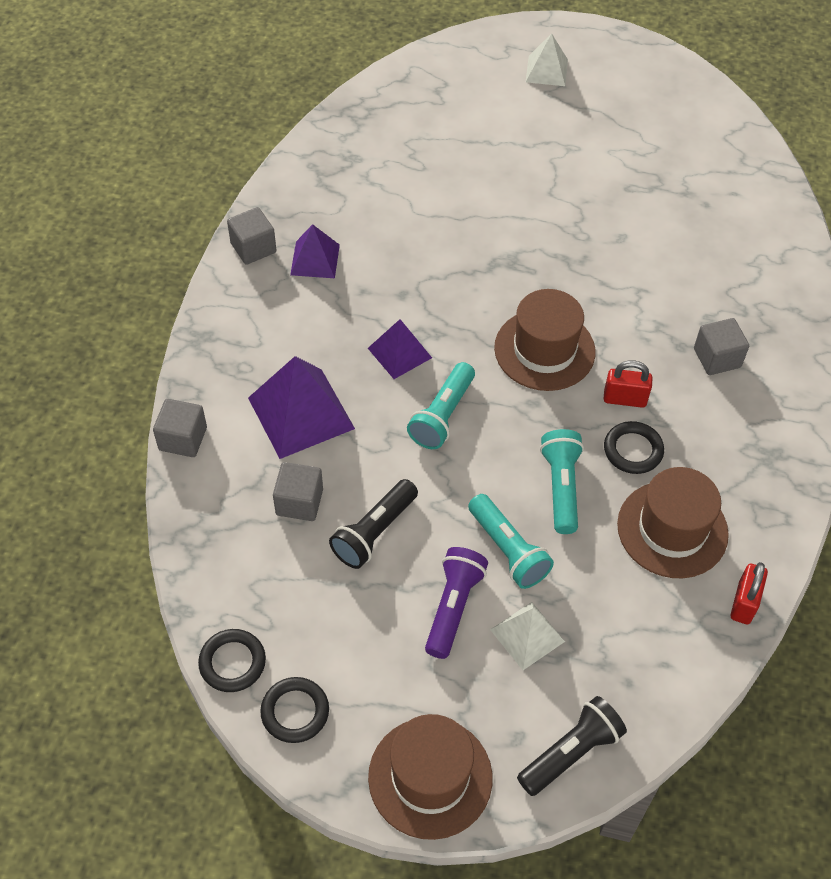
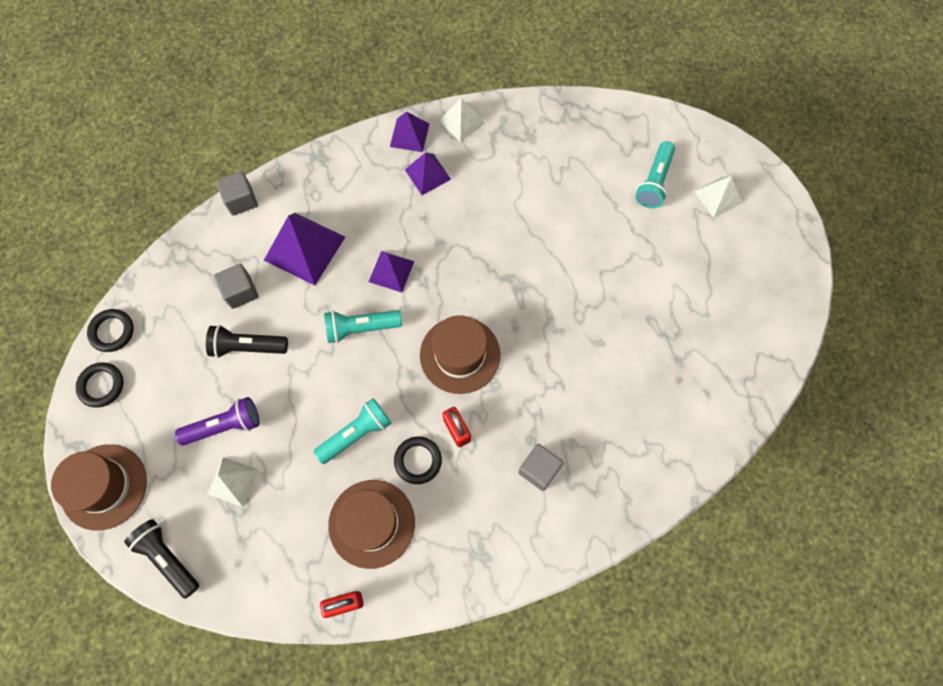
camera: 55 degrees right, 15 degrees up
(253, 248) = (409, 135): grey cube -> purple pyramid
(281, 198) = (461, 122): none -> white pyramid
(508, 550) = (286, 431): turquoise flashlight -> turquoise flashlight (654, 182)
(571, 752) = (168, 558): black flashlight -> black flashlight turned 150 degrees counterclockwise

